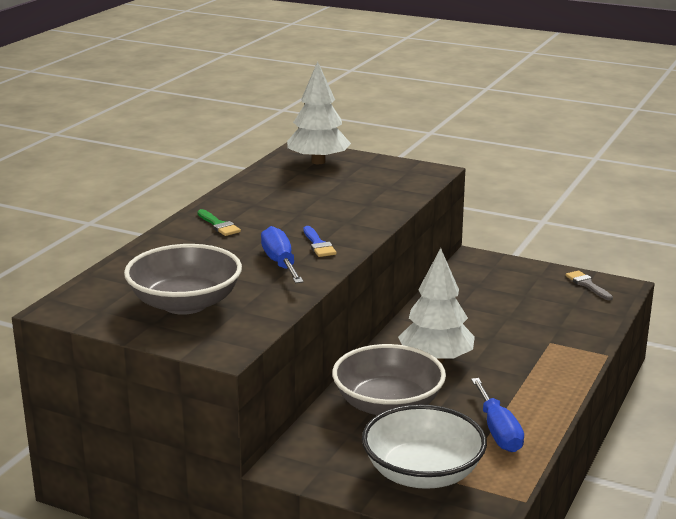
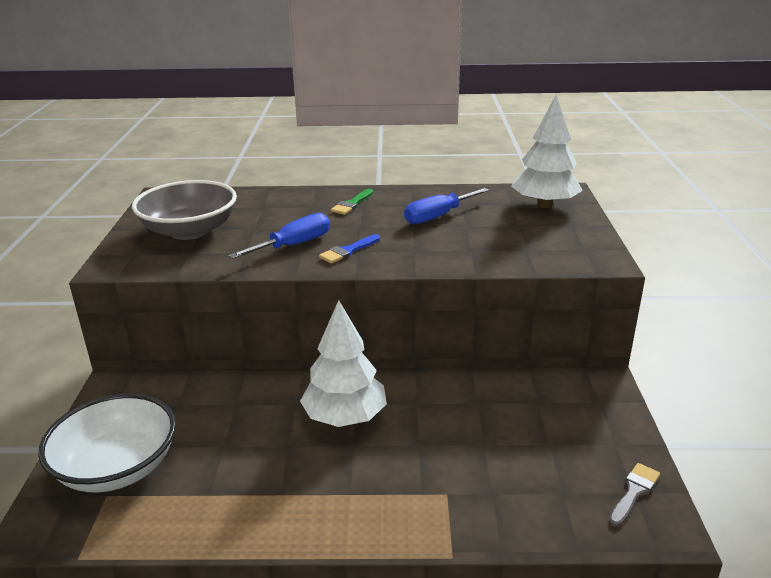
camera: 65 degrees right, 5 degrees up
(388, 405) = (237, 411): grey bowl -> none
(498, 431) = (215, 500): blue screwdriver -> blue screwdriver (438, 216)

